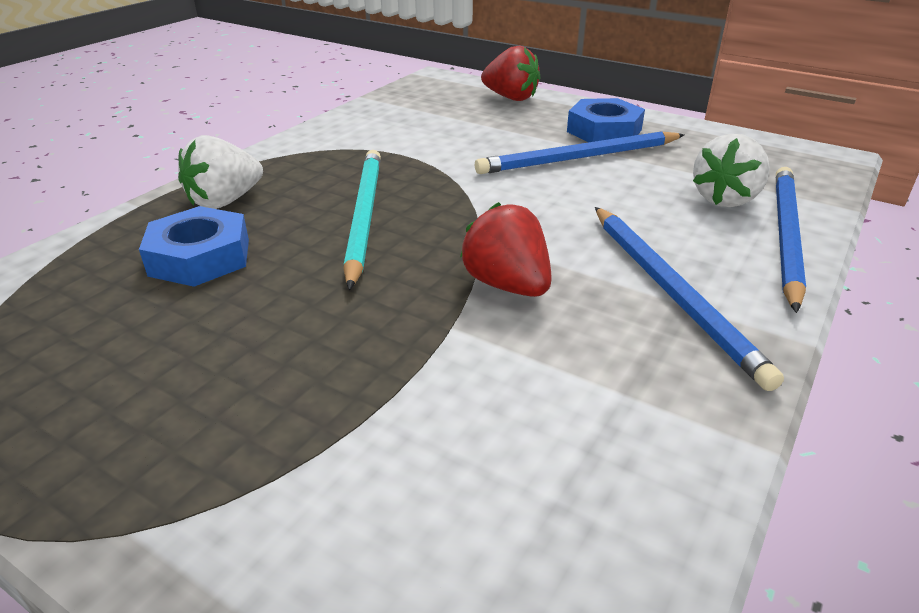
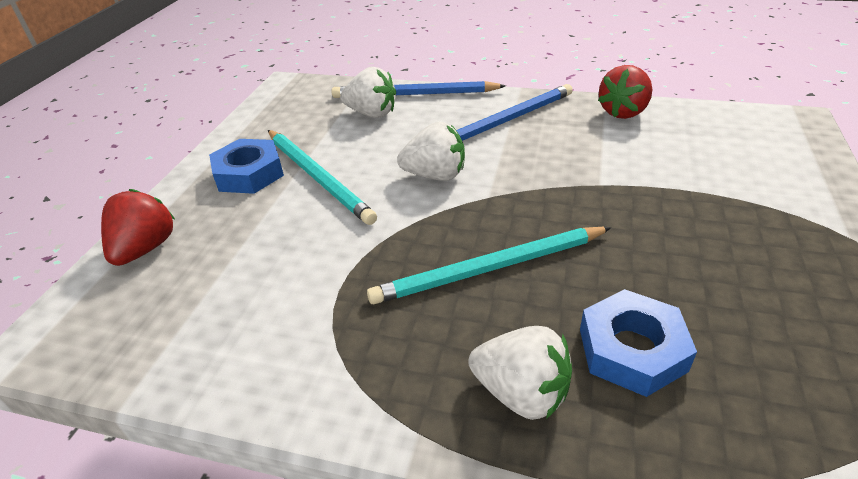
camera: 105 degrees left, 5 degrees up
(507, 285) = (540, 174): red strawberry -> red strawberry (623, 112)
(546, 216) = (435, 175): none -> white strawberry
(579, 158) = (318, 177): blue pencil -> turquoise pencil

